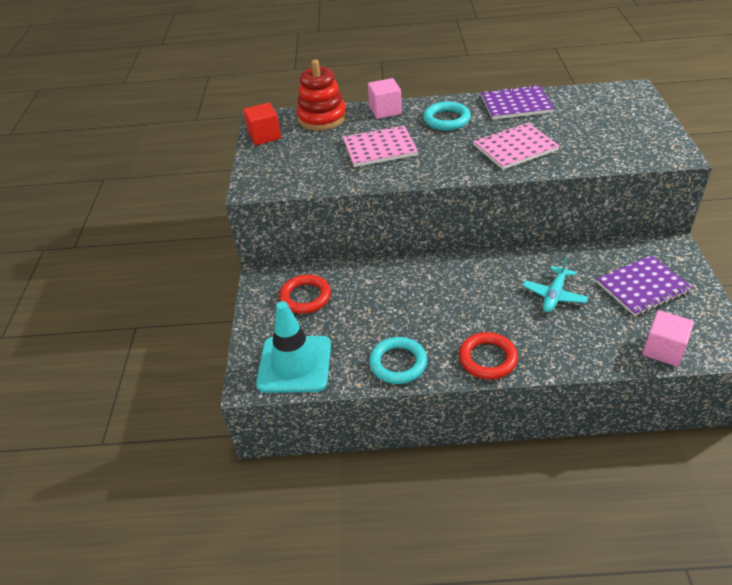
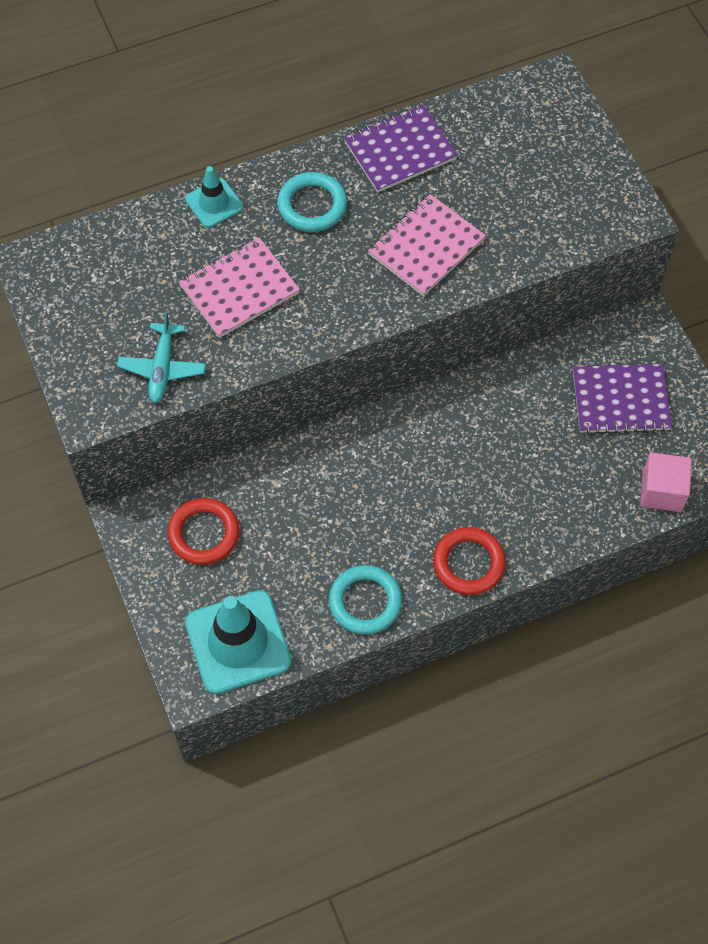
camera: 25 degrees left, 20 degrees up
(264, 136) = (54, 300): red cube -> none
(322, 118) = (124, 240): red stacking toy -> none
(385, 110) = (214, 203): pink cube -> turquoise traffic cone
(554, 295) = (519, 442): turquoise plane -> turquoise plane (162, 368)
(642, 287) = (620, 400): purple notebook -> purple notebook turned 45 degrees clockwise

